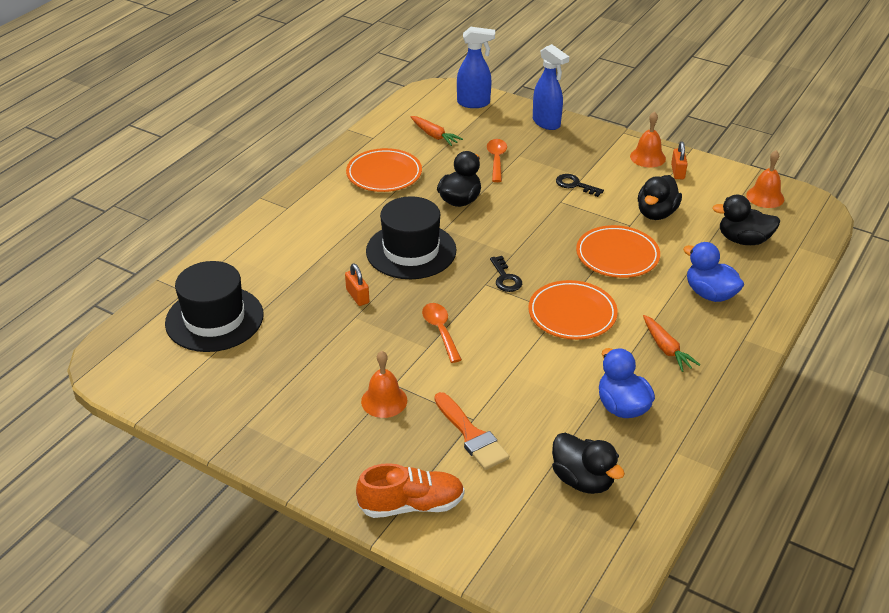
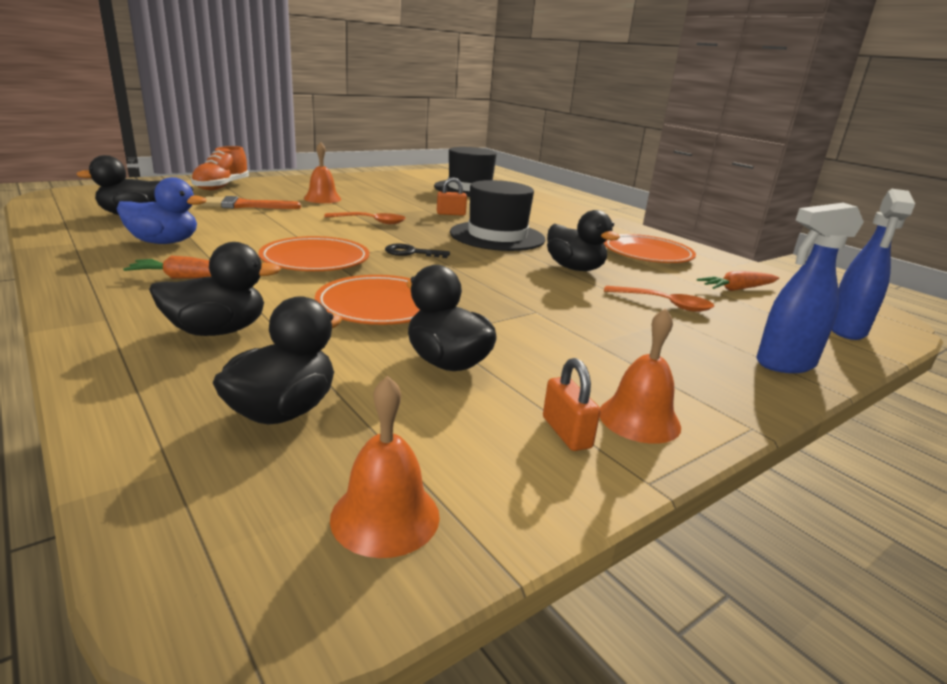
camera: 110 degrees right, 15 degrees down
(575, 185) = (573, 330): black key -> none
(677, 172) = (566, 432): orange padlock -> orange padlock turned 45 degrees clockwise
(710, 294) = (217, 331): blue duck -> black duck

